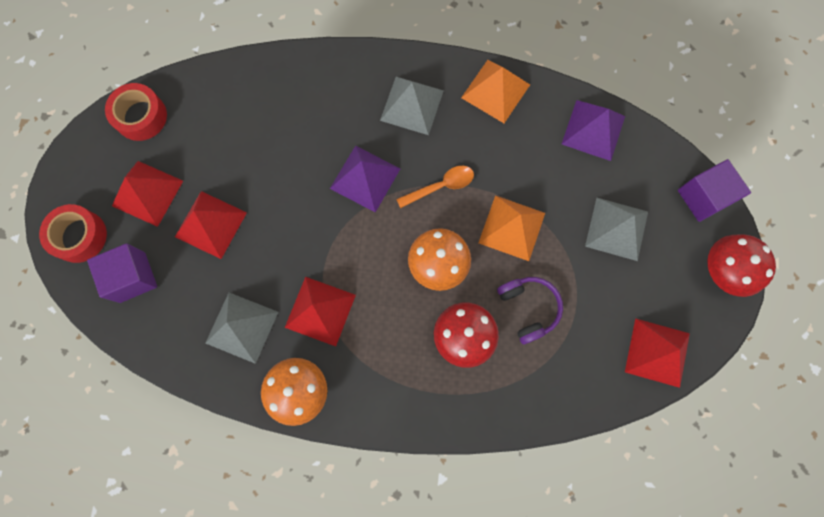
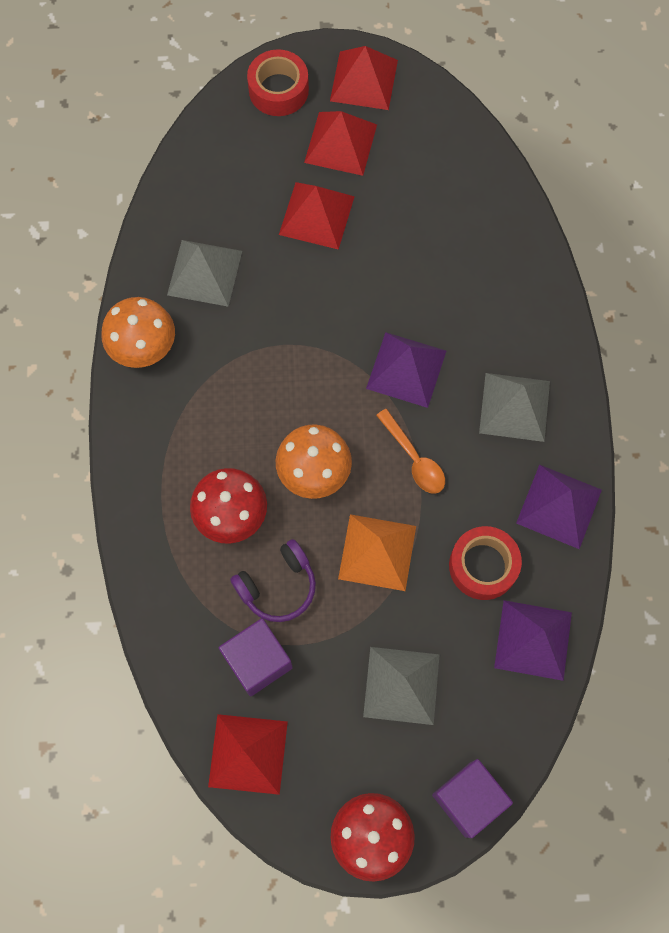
camera: 80 degrees right, 5 degrees down
(132, 277) = (242, 152): purple cube -> purple cube (257, 661)
(141, 116) = (430, 115): red tape -> red tape (483, 566)
(320, 311) = (236, 350): red pyramid -> red pyramid (363, 80)
(495, 91) = (559, 506): orange pyramid -> purple pyramid

